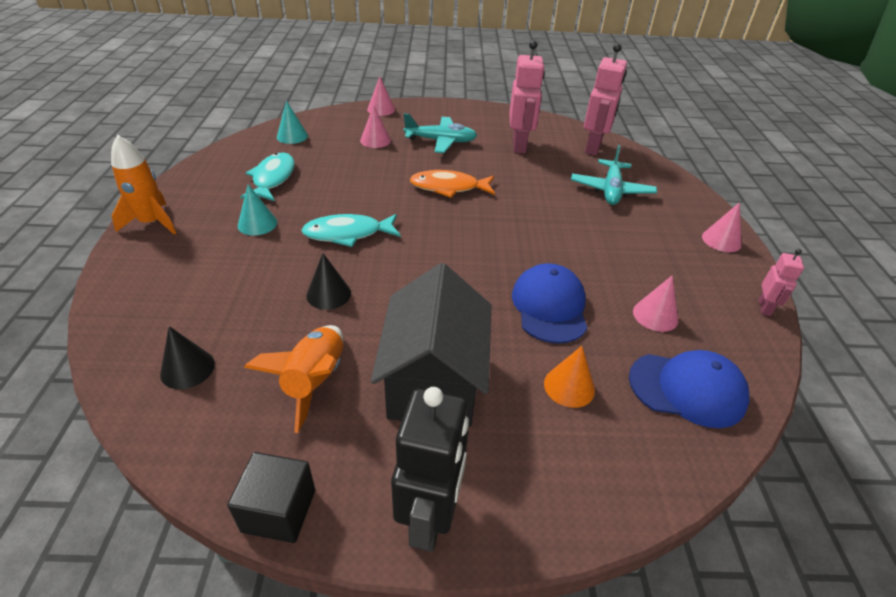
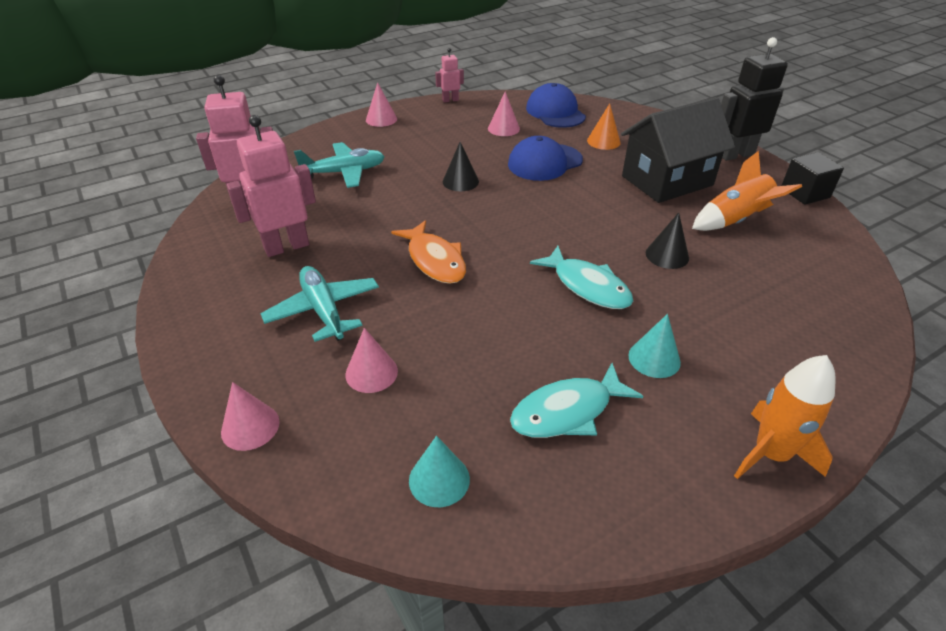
camera: 120 degrees left, 0 degrees up
(187, 368) = (817, 277): black cone -> black cone (460, 181)

